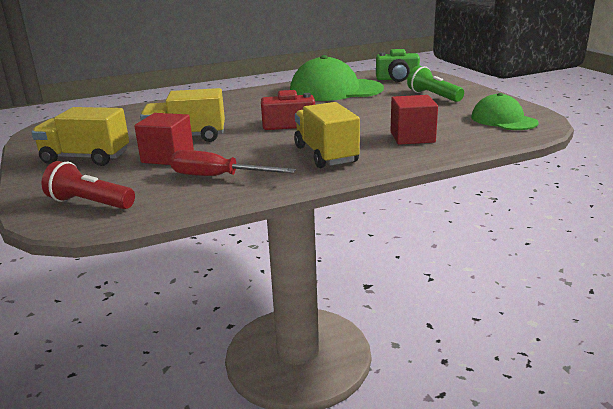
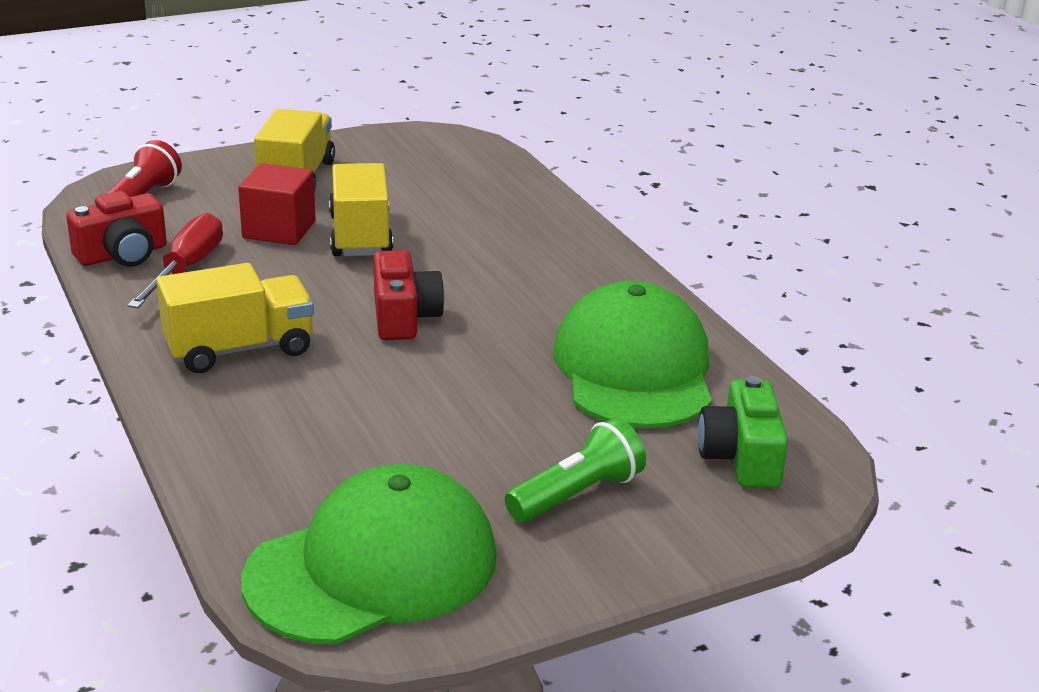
camera: 85 degrees right, 5 degrees up
(188, 199) = (122, 254): none -> red camera
(412, 137) = (297, 438): red cube -> none
(503, 120) = (372, 567): green cap -> green cap, size x1.65

